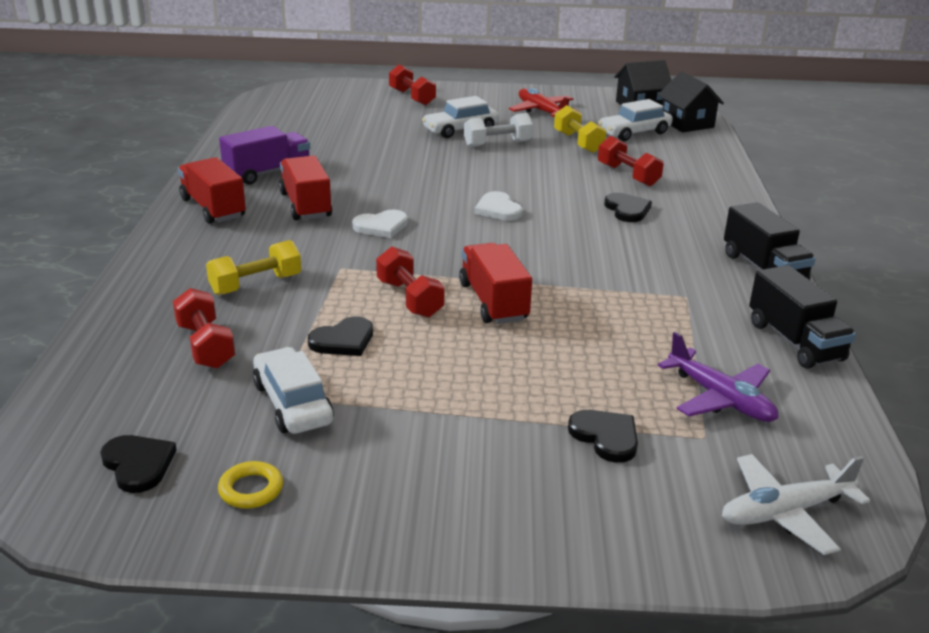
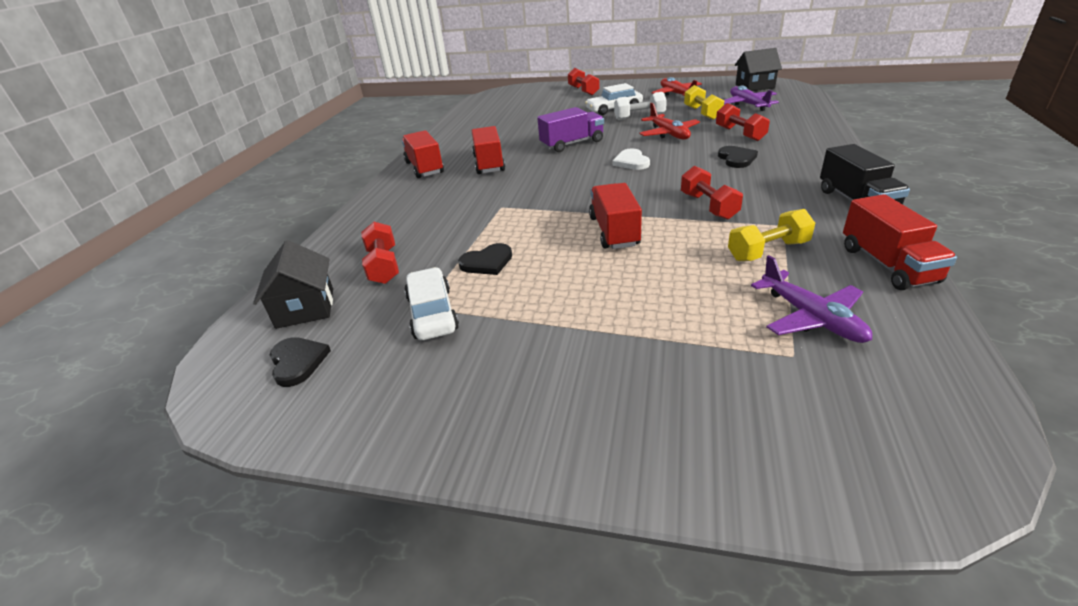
camera: 15 degrees right, 5 degrees up
(251, 489) = (375, 388): yellow ring -> none
(256, 284) = (435, 220): yellow dumbbell -> yellow dumbbell (768, 251)
(267, 173) = (469, 143): purple truck -> purple truck (572, 144)
(381, 226) = (539, 176): white heart -> none
(409, 299) = (547, 229): red dumbbell -> red dumbbell (708, 206)
(539, 171) = (669, 134): none -> red plane
(606, 437) = (695, 352): black heart -> none
(634, 133) = (748, 104): white car -> purple plane
(687, 123) = (791, 96): black house -> black house (305, 308)
(784, 512) = (879, 442): white plane -> none
(795, 341) = (887, 264): black truck -> red truck

